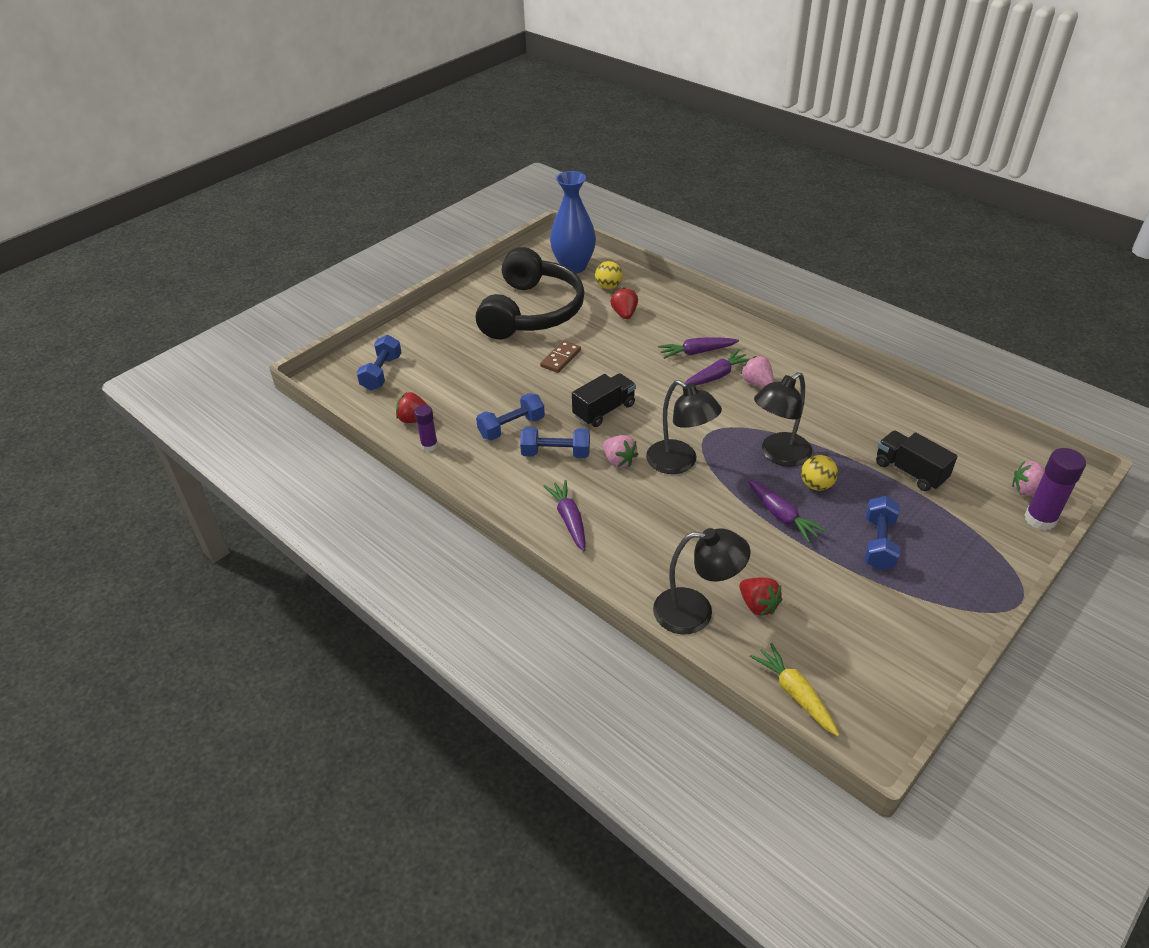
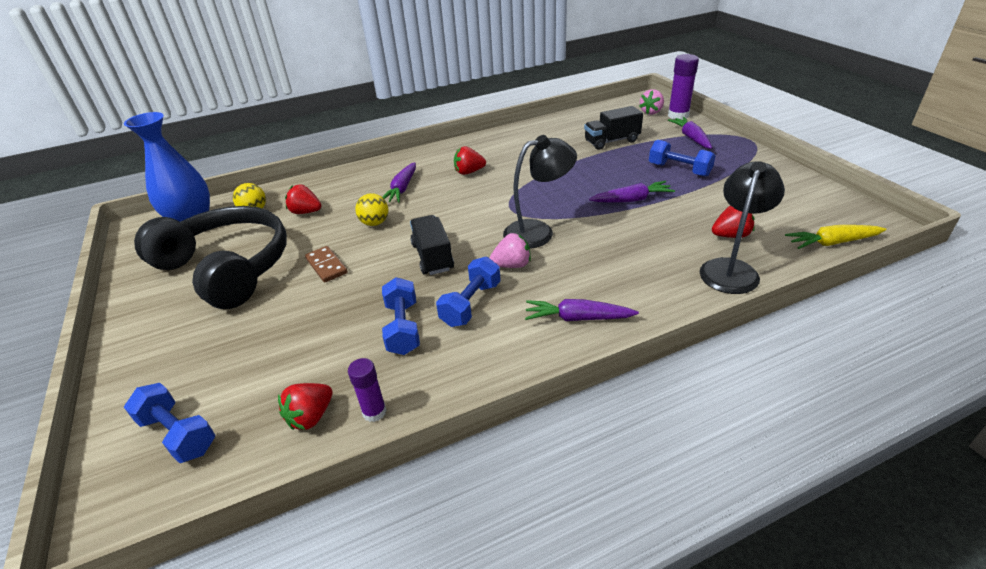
camera: 65 degrees left, 5 degrees down
(716, 376) = (442, 187): purple carrot -> purple carrot (691, 138)
(757, 383) = (469, 172): pink strawberry -> red strawberry
(779, 455) = (561, 184): black lamp -> none
(816, 485) = (605, 177): yellow ball -> yellow ball (375, 223)

